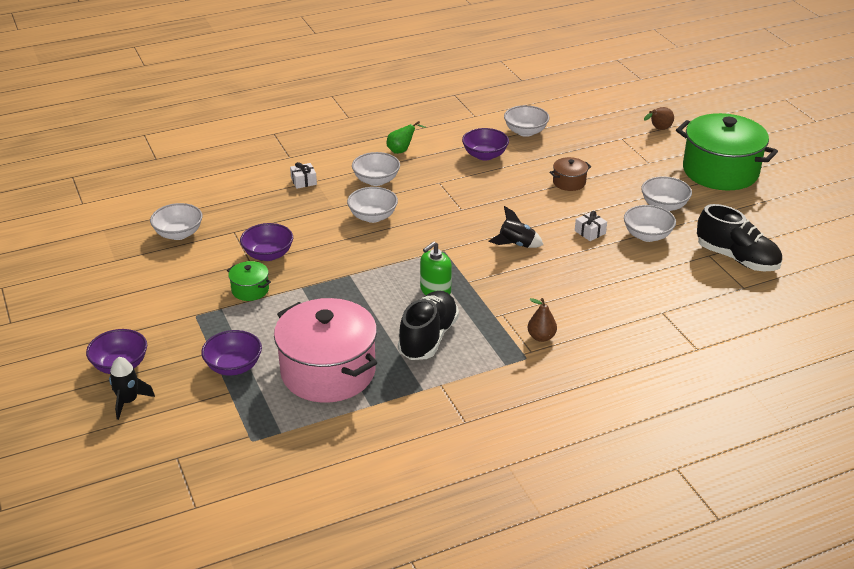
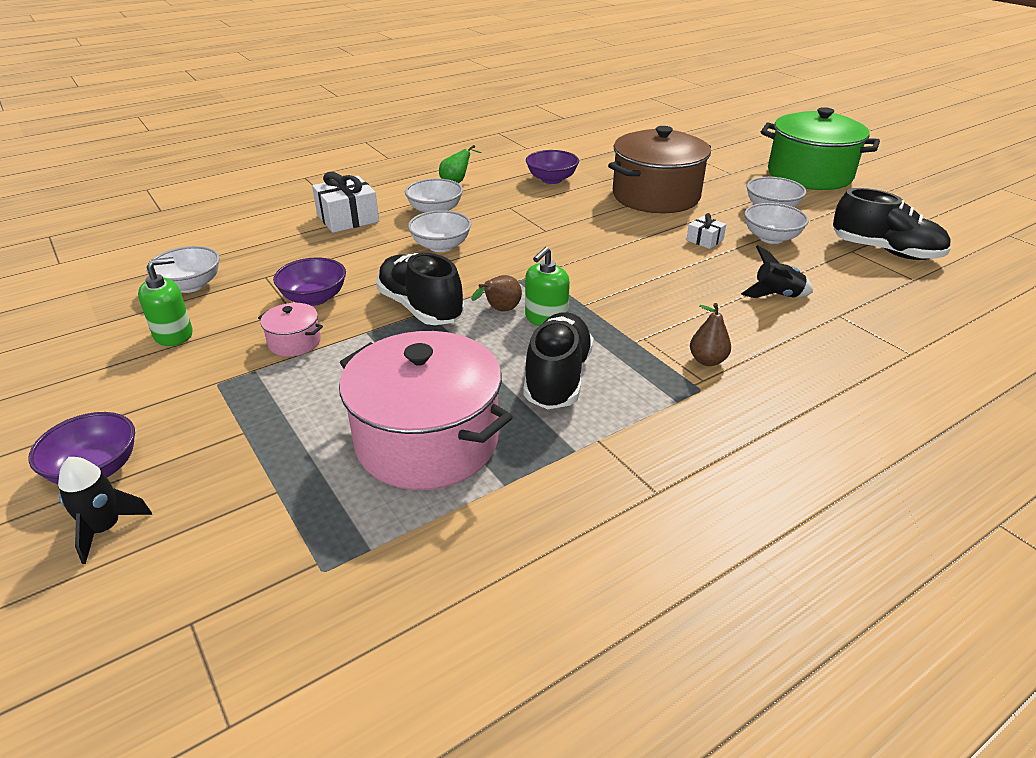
camera: 10 degrees left, 0 degrees up
(167, 274) = (173, 335): none -> green soap dispenser
(234, 366) = (280, 450): purple bowl -> none
(250, 290) = (294, 342): green pot -> pink pot
(303, 181) = (348, 218): white gift -> white gift, size x1.89
(345, 271) = (420, 308): none -> black shoe
(516, 244) = (625, 259): black rocket -> black rocket (776, 295)
(525, 132) = (587, 157): white bowl -> none
(569, 182) = (656, 196): brown pot -> brown pot, size x2.33
(658, 129) = (723, 145): brown pear -> brown pear (500, 310)

